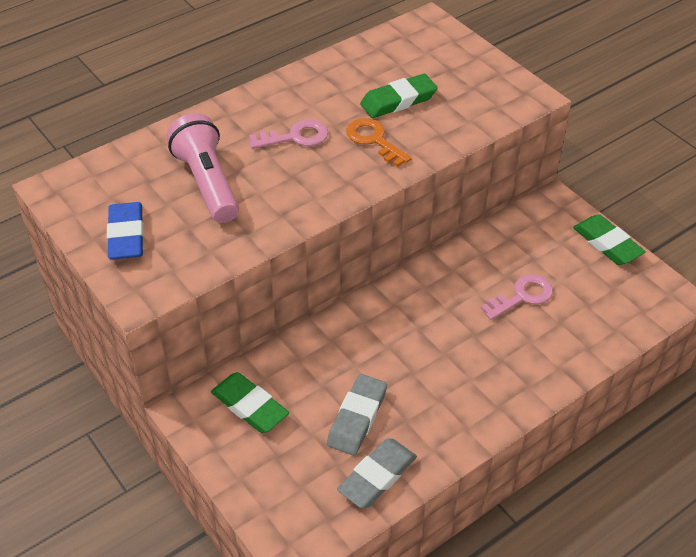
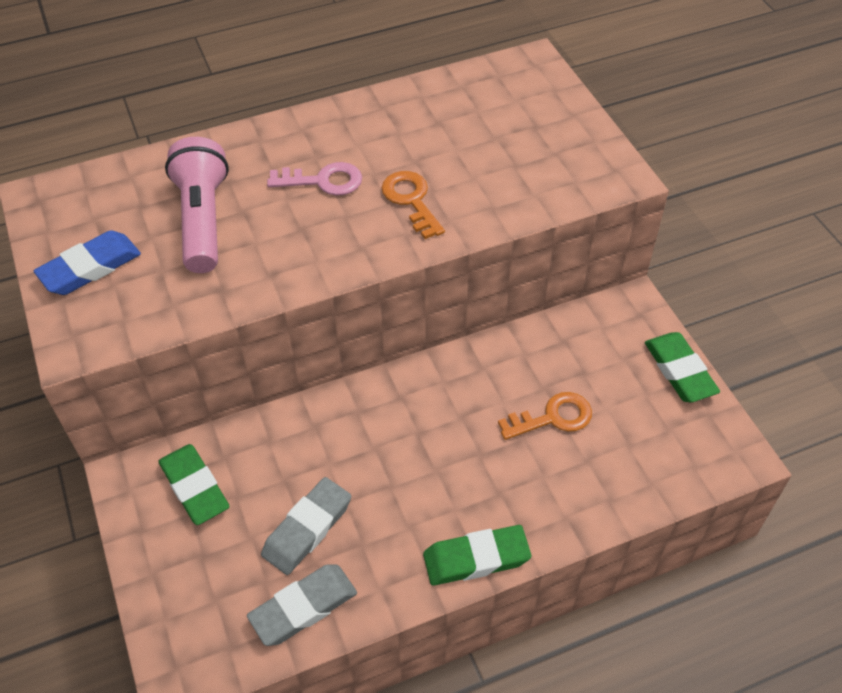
camera: 15 degrees right, 5 degrees up
(126, 235) = (90, 267): blue eraser -> blue eraser turned 45 degrees clockwise
(398, 101) = (459, 156): green eraser -> green eraser (476, 558)
(522, 296) = (553, 417): pink key -> orange key

